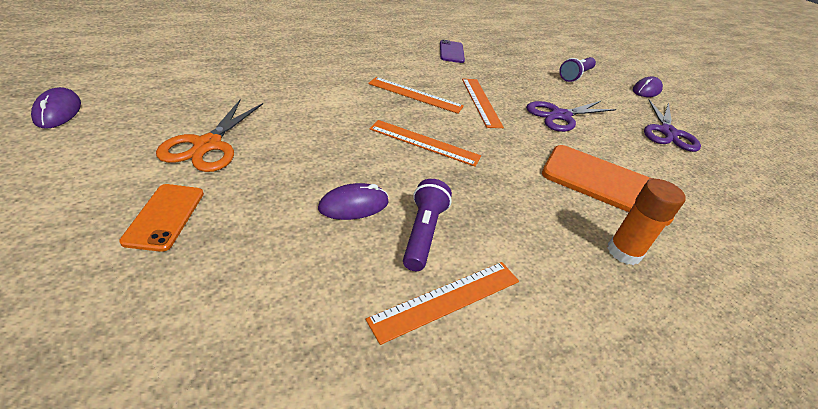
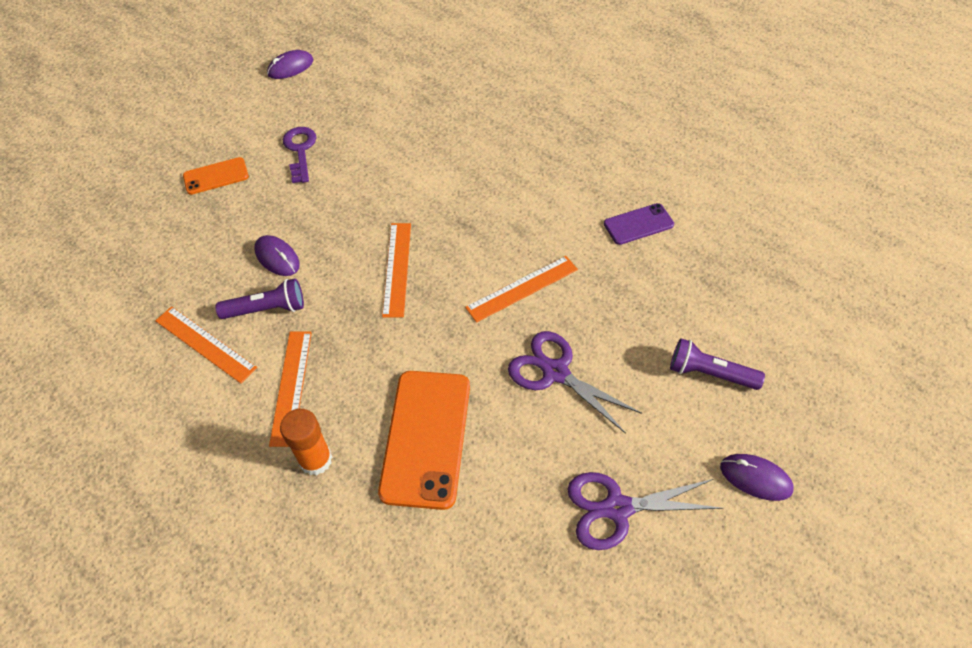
camera: 75 degrees right, 15 degrees up
(207, 145) = (300, 150): orange scissors -> purple key
(415, 95) = (487, 231): orange ruler -> orange ruler (291, 386)

